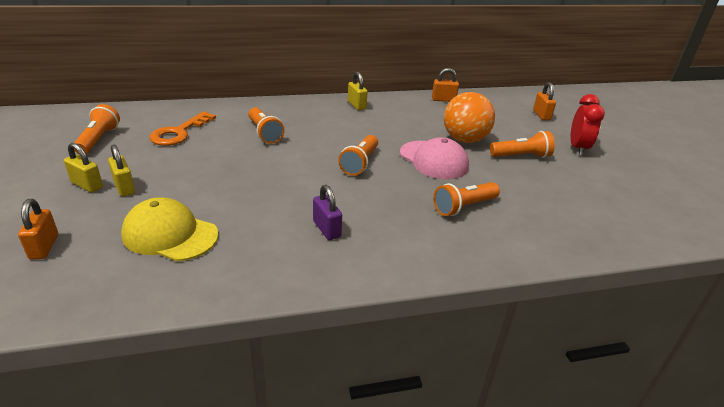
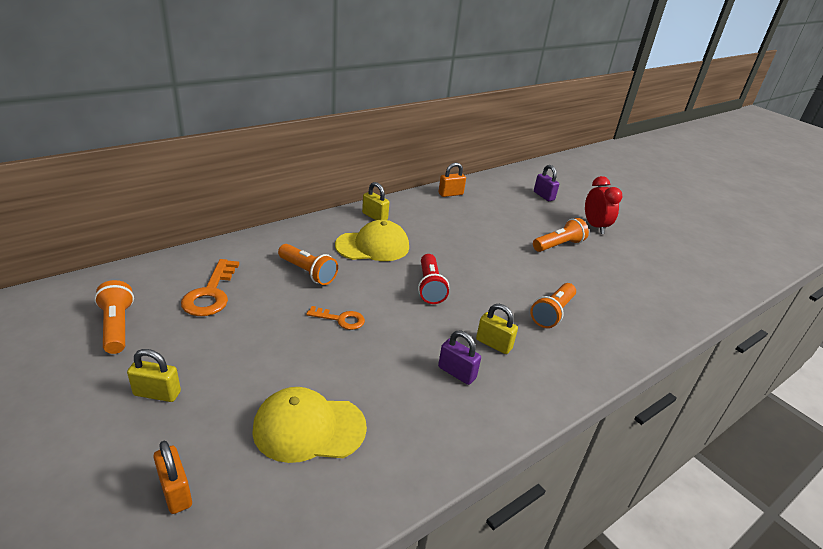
camera: 25 degrees left, 0 degrees up
(124, 187) = (206, 384): yellow padlock -> yellow padlock (494, 344)
(261, 169) = (340, 319): none -> orange key
(335, 125) = (373, 246): none -> yellow cap
(360, 163) = (430, 287): orange flashlight -> red flashlight
(433, 160) = (492, 267): pink cap -> none
(464, 140) = (501, 238): orange ball -> none
(541, 115) = (544, 196): orange padlock -> purple padlock

